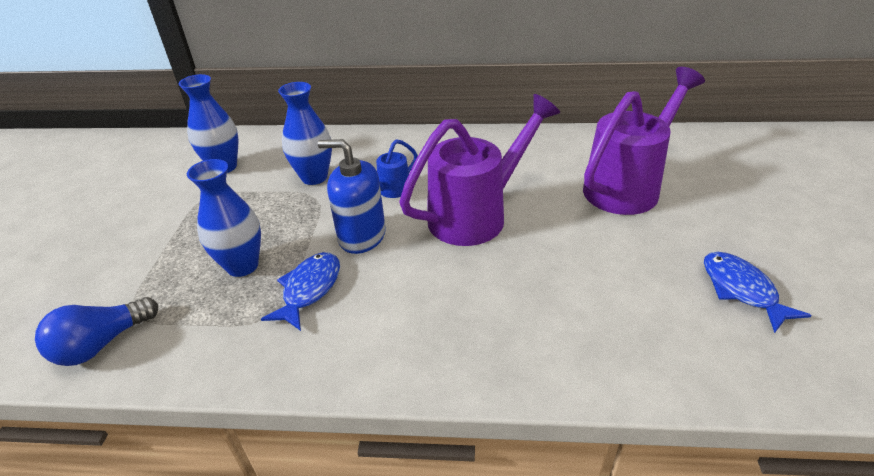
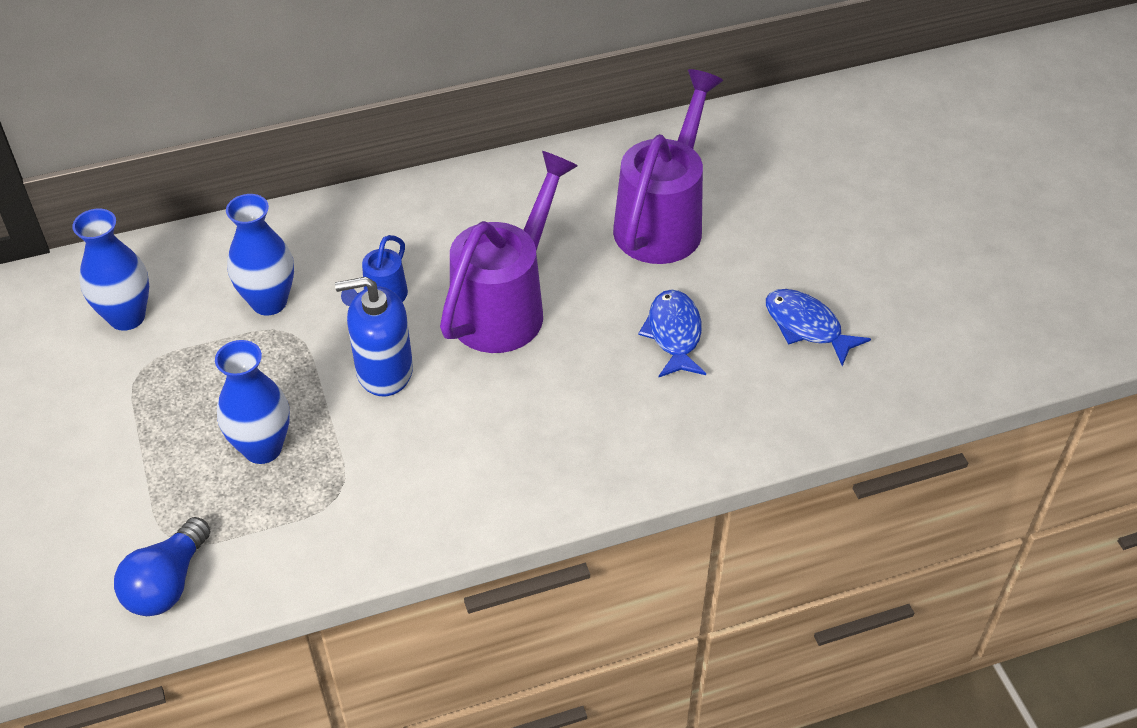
camera: 25 degrees left, 10 degrees up
(309, 289) = (363, 453): blue fish -> blue fish (674, 334)

